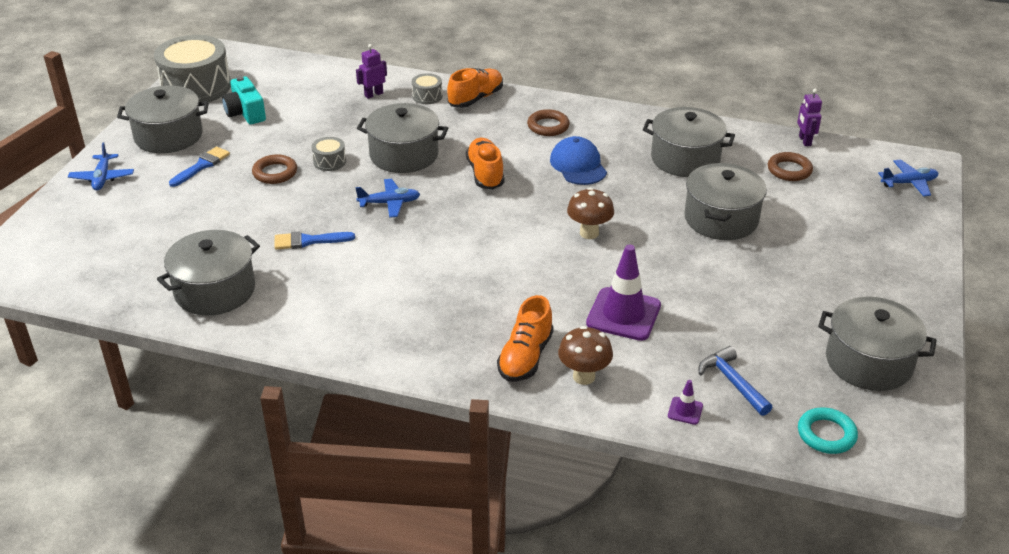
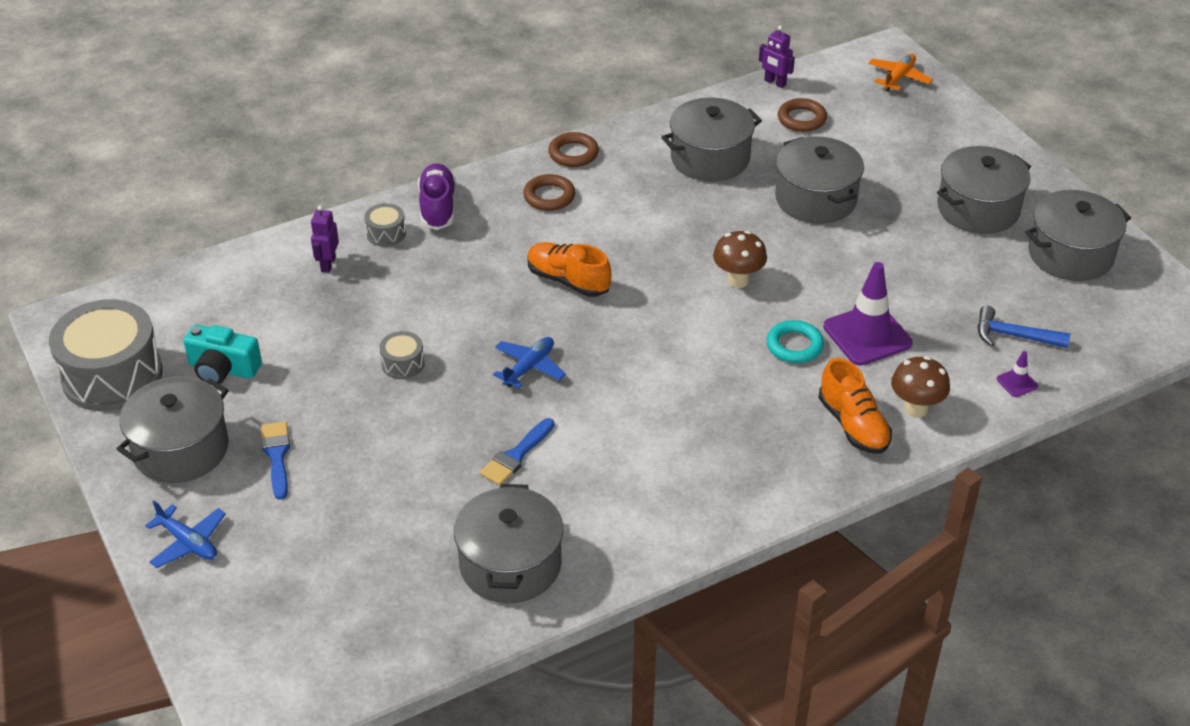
camera: 45 degrees left, 5 degrees up
(275, 173) = (367, 411): brown ring -> brown ring (573, 153)
(404, 155) = (463, 310): grey pot -> grey pot (978, 209)
(475, 98) = (437, 207): orange shoe -> purple shoe
(578, 165) = (633, 220): blue cap -> none
(826, 434) = (1120, 332): turquoise ring -> turquoise ring (794, 346)
(909, 183) = (898, 78): blue plane -> orange plane

